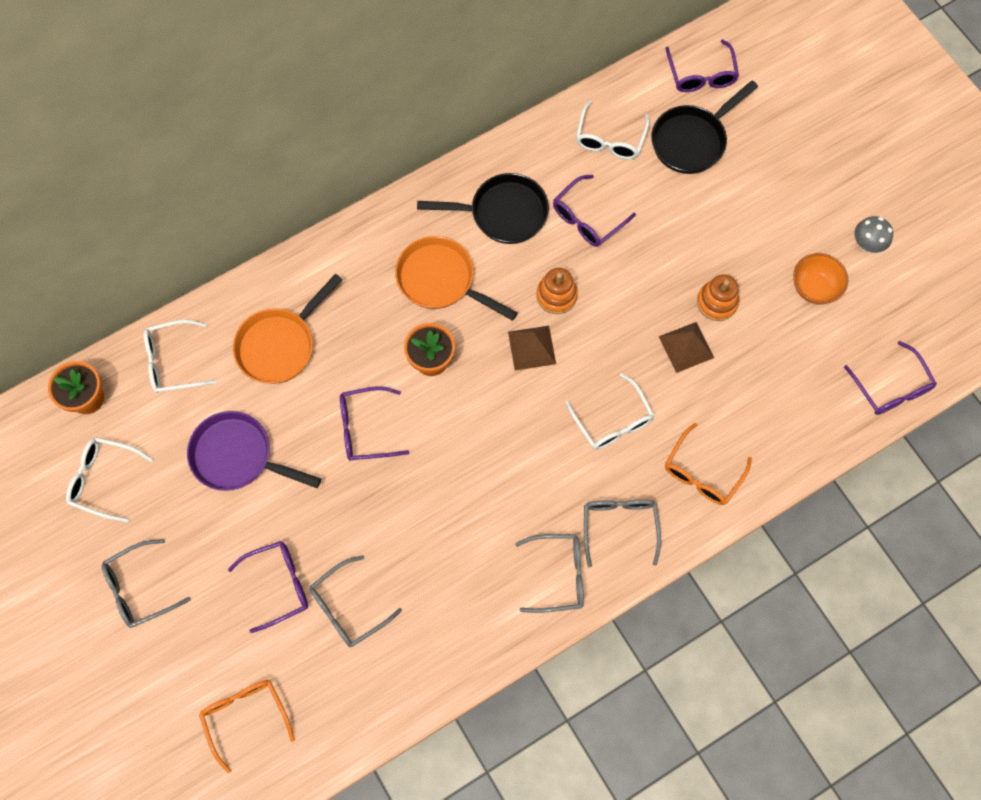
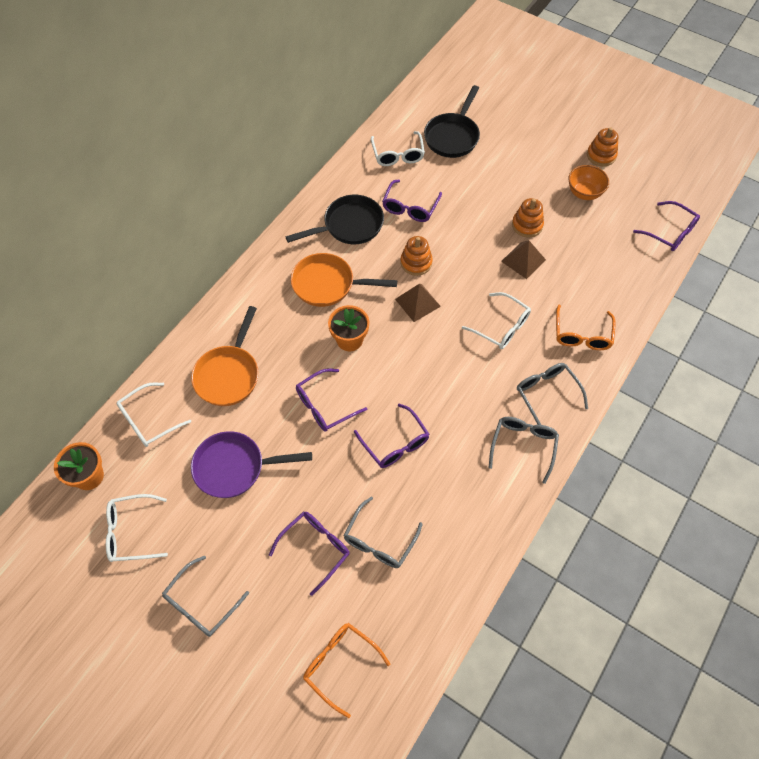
camera: 25 degrees left, 10 degrees down
(558, 575) = (523, 446): grey glasses -> grey glasses turned 45 degrees counterclockwise
(701, 75) = (436, 97): purple glasses -> purple glasses (395, 443)
(866, 244) = (601, 155): grey mushroom -> orange stacking toy

